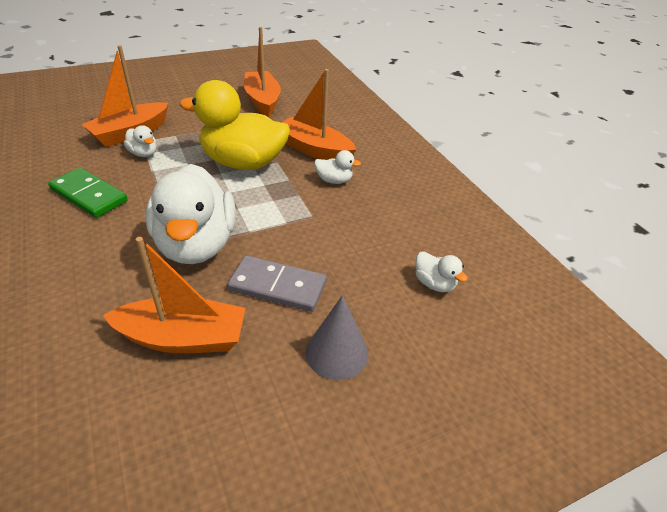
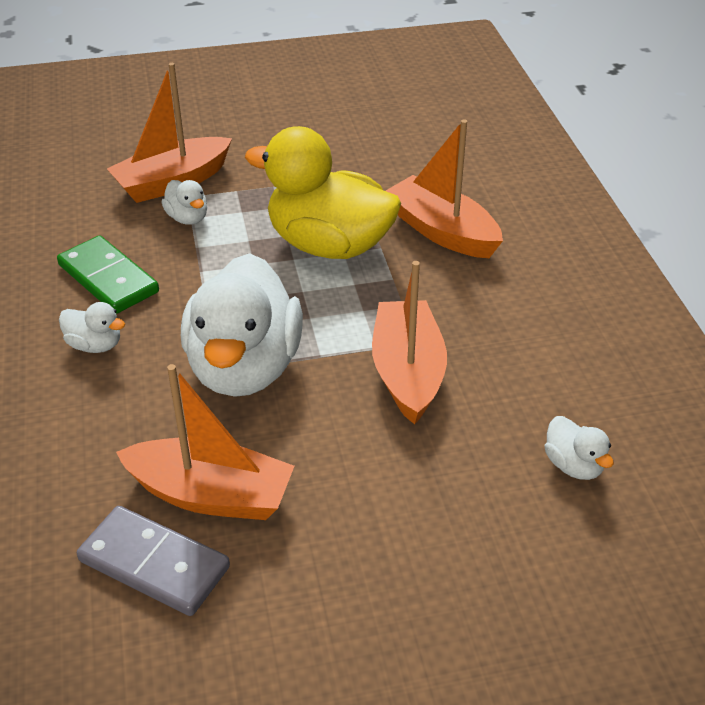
camera: 15 degrees right, 0 degrees up
(262, 101) = (377, 137): orange boat -> orange boat (407, 372)
(277, 286) = (345, 441): grey domino -> grey domino (154, 564)
(334, 180) = (461, 286): white duck -> white duck (95, 345)
(337, 353) = (408, 543): grey cone -> none

